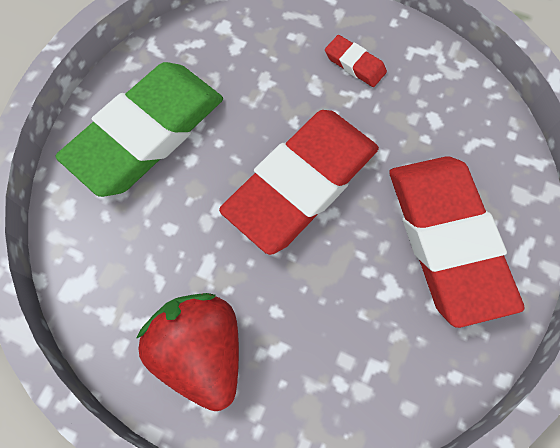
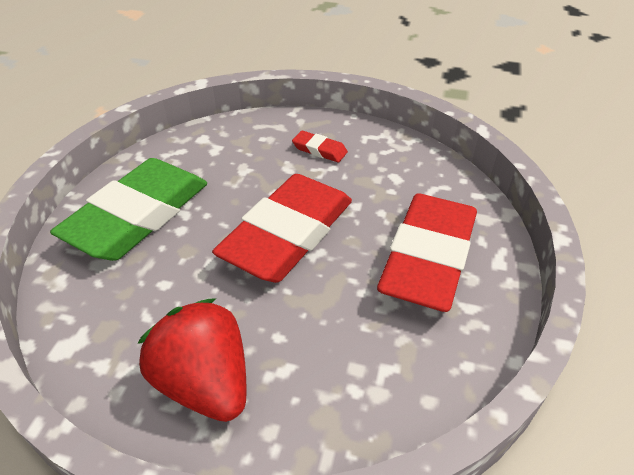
camera: 10 degrees left, 25 degrees down
(446, 239) = (428, 258): red eraser -> red eraser turned 45 degrees clockwise

